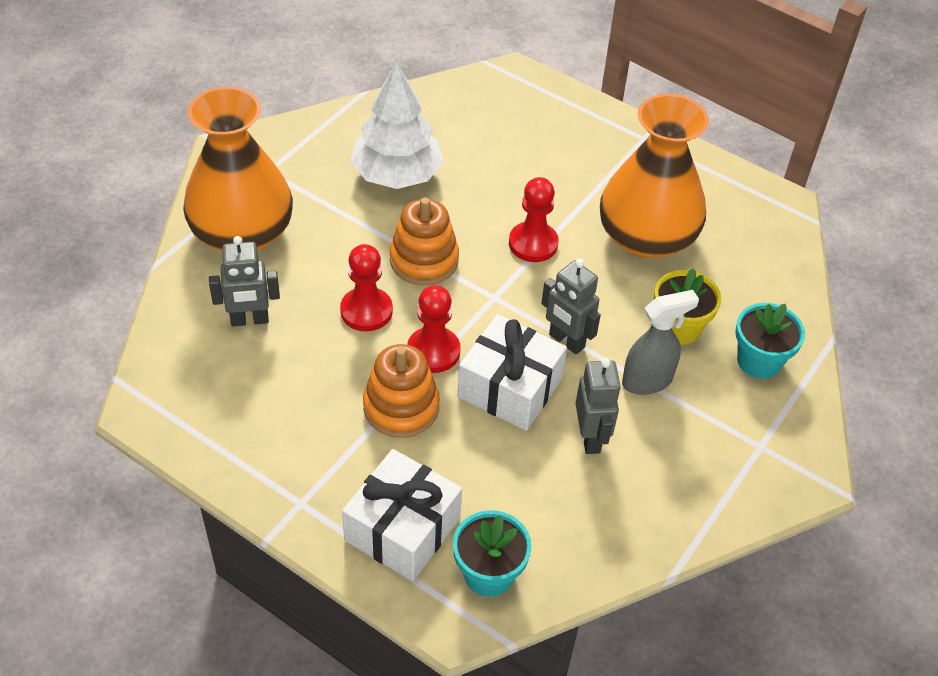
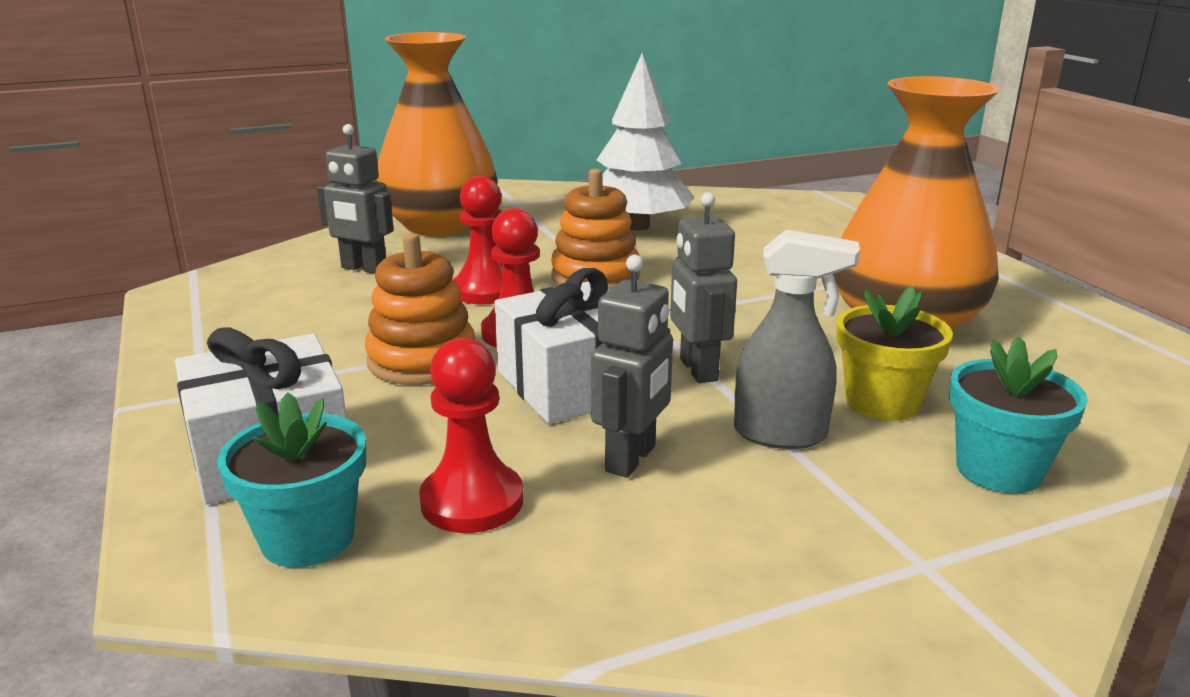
camera: 35 degrees right, 25 degrees down
(533, 244) = (740, 294): red pawn -> red pawn (472, 501)

